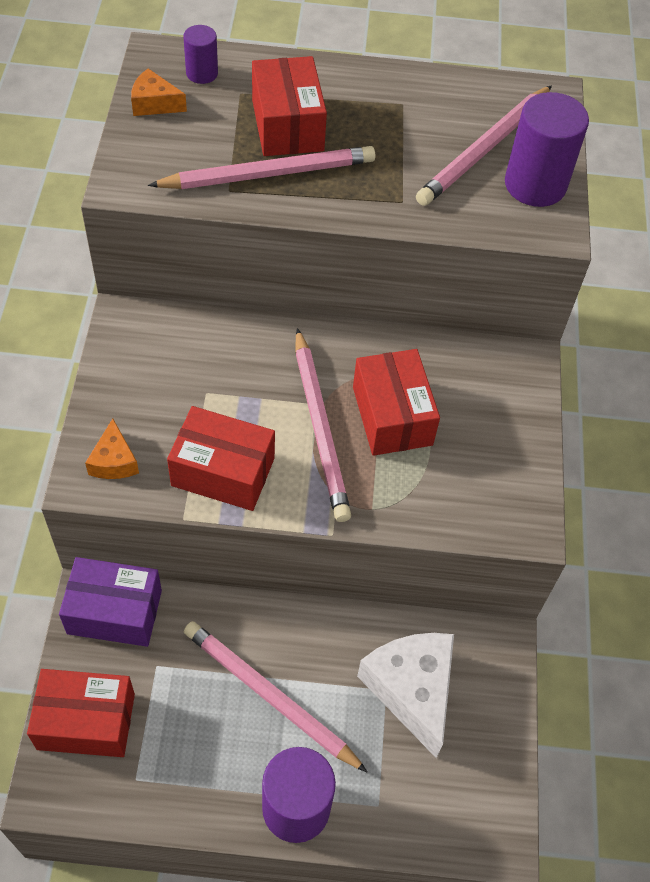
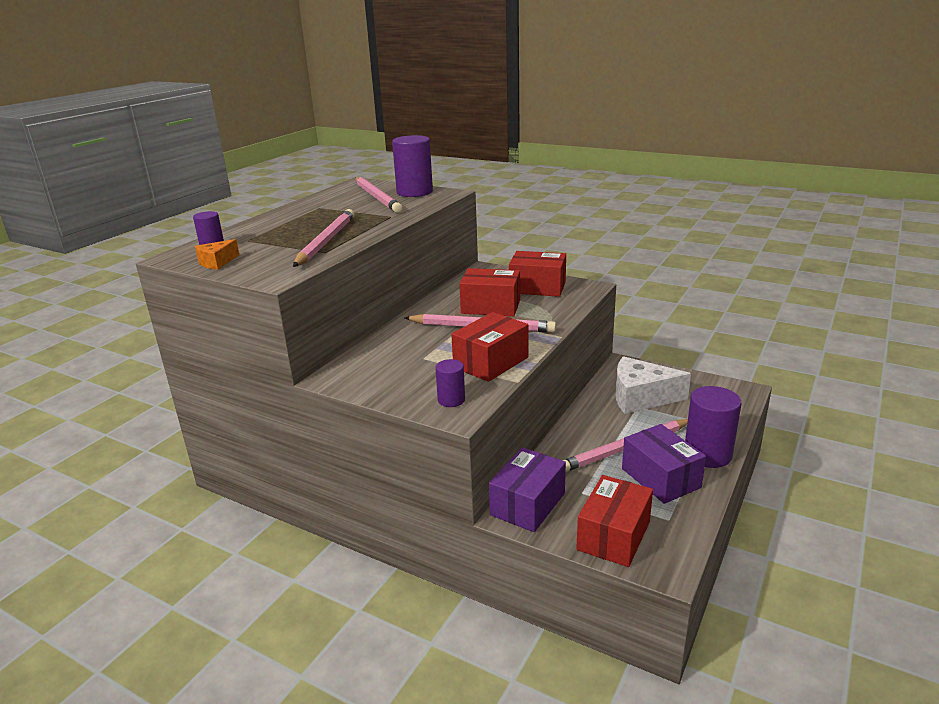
camera: 60 degrees left, 30 degrees down
(114, 461) = (451, 400): orange cheese -> purple cylinder
(218, 754) = (660, 478): none -> purple box
(287, 125) = (294, 232): red box -> red box (537, 287)

